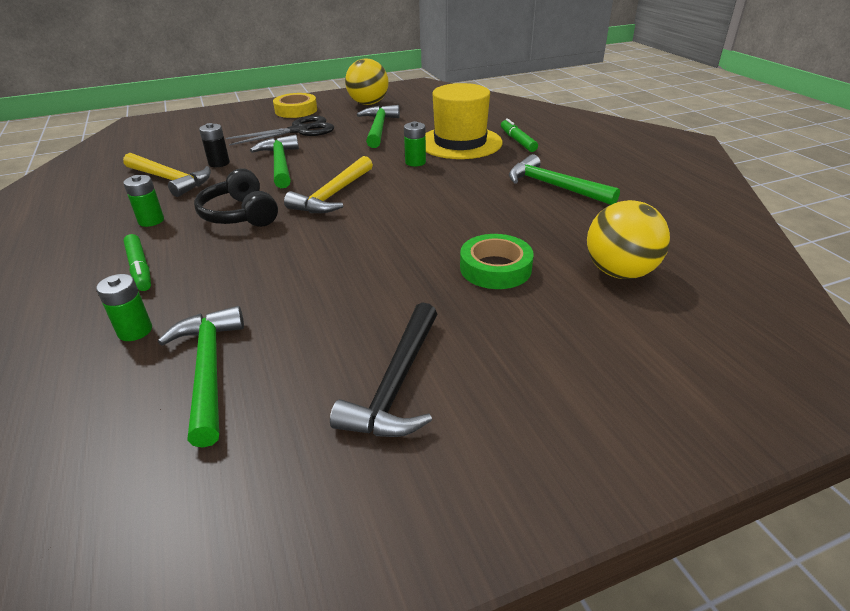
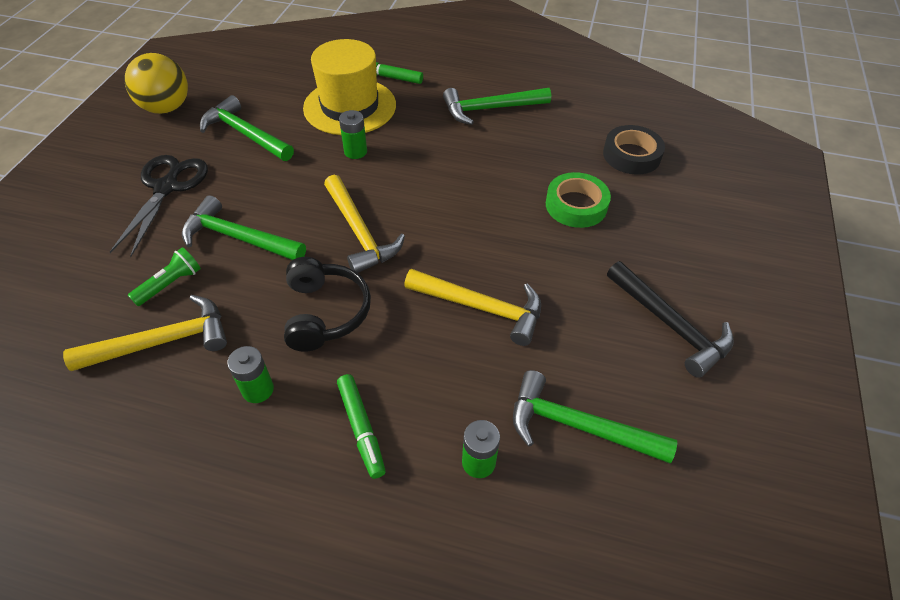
camera: 55 degrees left, 15 degrees up
(140, 268) = (361, 428): green marker -> green marker turned 60 degrees clockwise
(219, 163) = (170, 284): black battery -> green flashlight
(240, 214) = (325, 313): black headphones -> black headphones turned 105 degrees counterclockwise
(296, 110) = (100, 165): yellow tape -> none
(307, 270) = (481, 308): none -> yellow hammer
(620, 272) = (631, 155): yellow ball -> black tape

